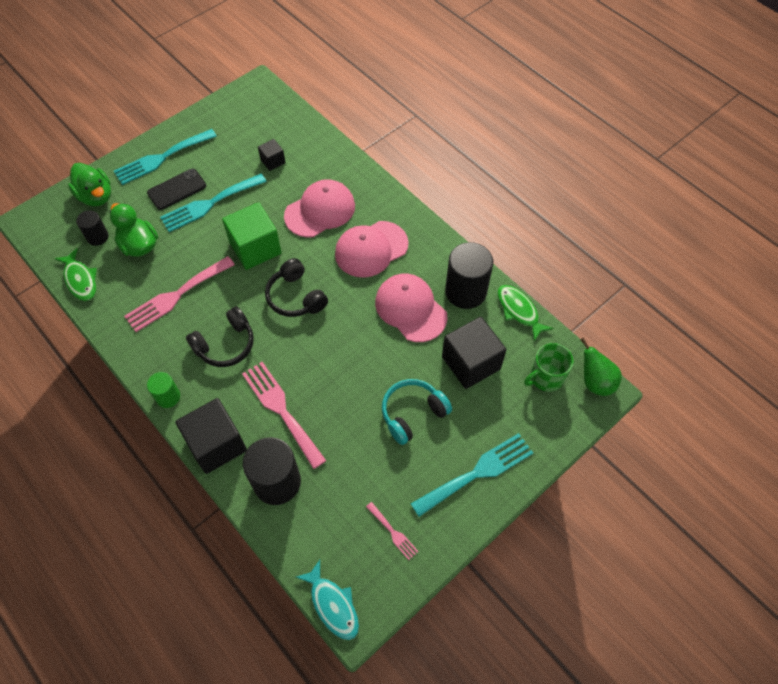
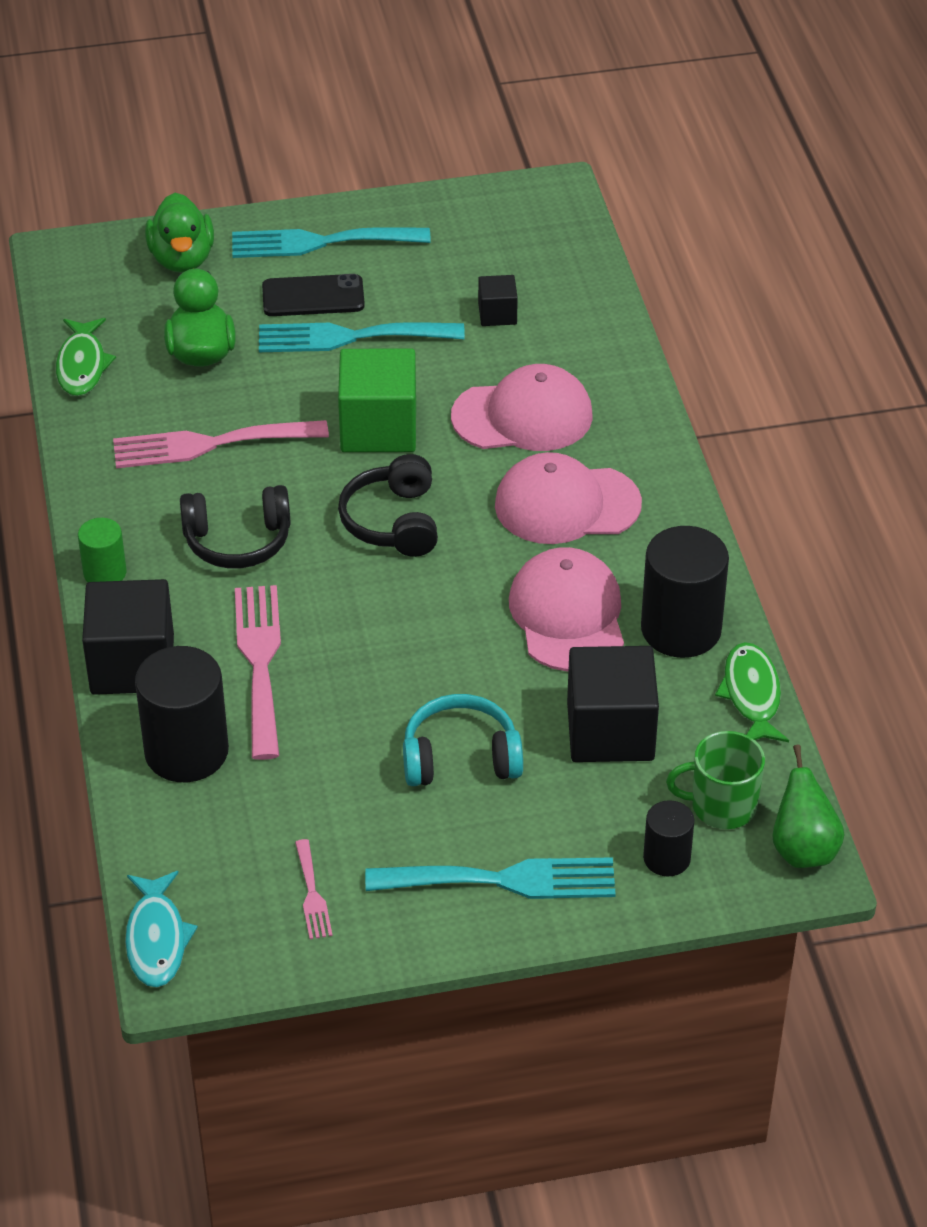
camera: 30 degrees right, 15 degrees down
(97, 237) = (146, 316): black cylinder -> black cylinder (666, 858)

